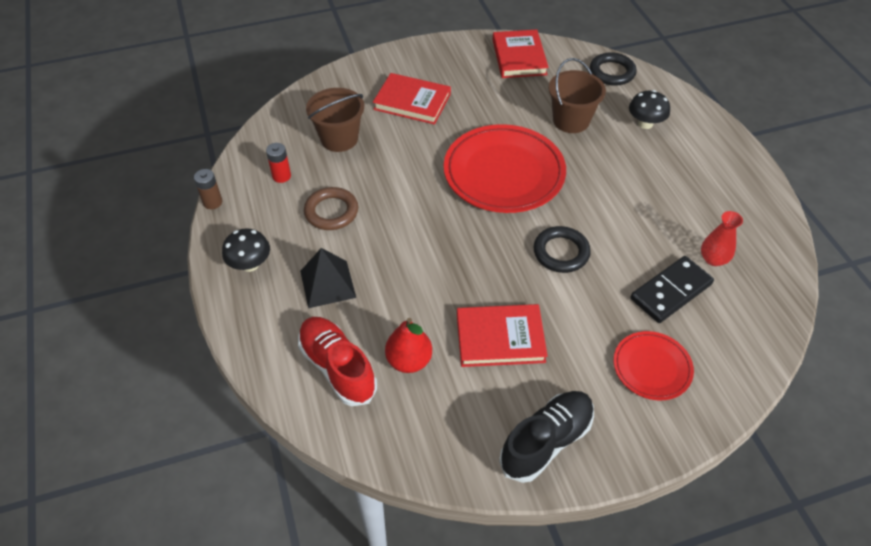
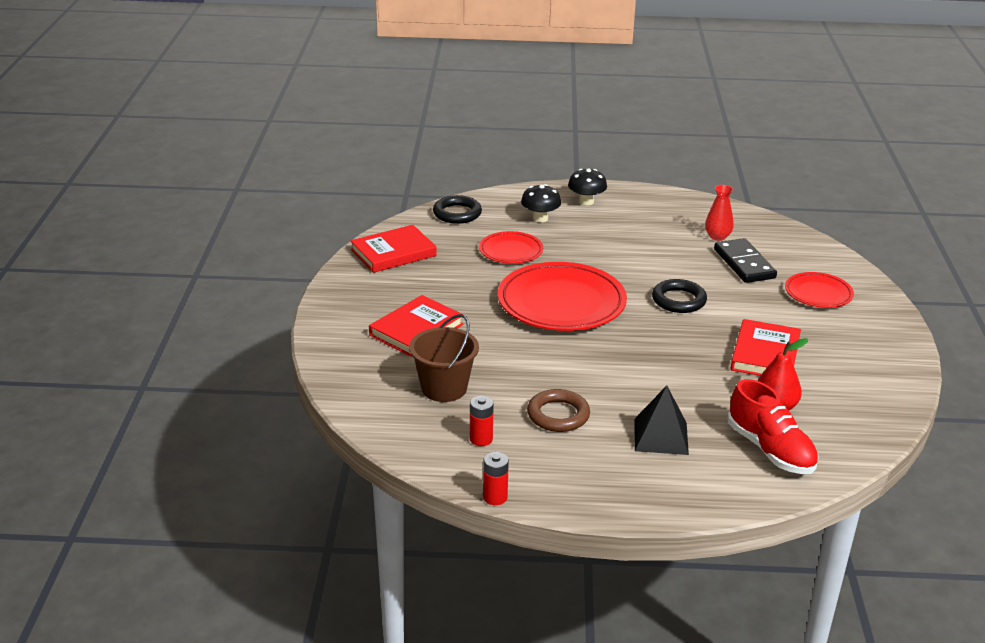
camera: 70 degrees left, 20 degrees down
(212, 202) = (495, 497): brown battery -> red battery
(250, 264) = (609, 484): black mushroom -> black mushroom (586, 201)
(337, 368) = (770, 450): red shoe -> red shoe turned 105 degrees counterclockwise
(519, 57) = (393, 253): red book -> red book turned 45 degrees counterclockwise
(546, 442) = (877, 358): black shoe -> none
(571, 120) = (511, 251): brown bucket -> red plate

